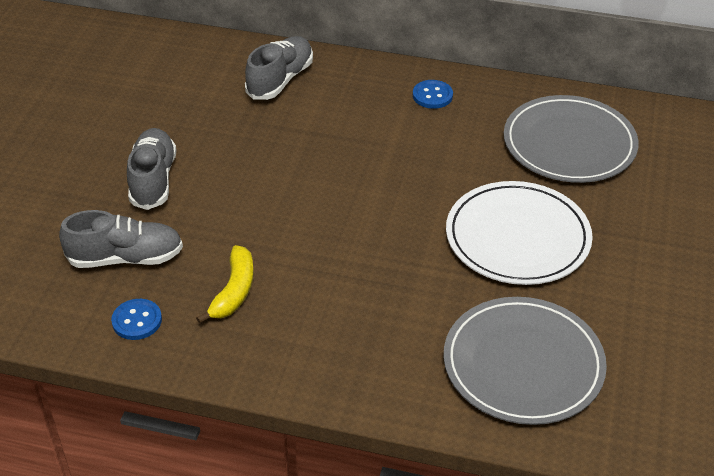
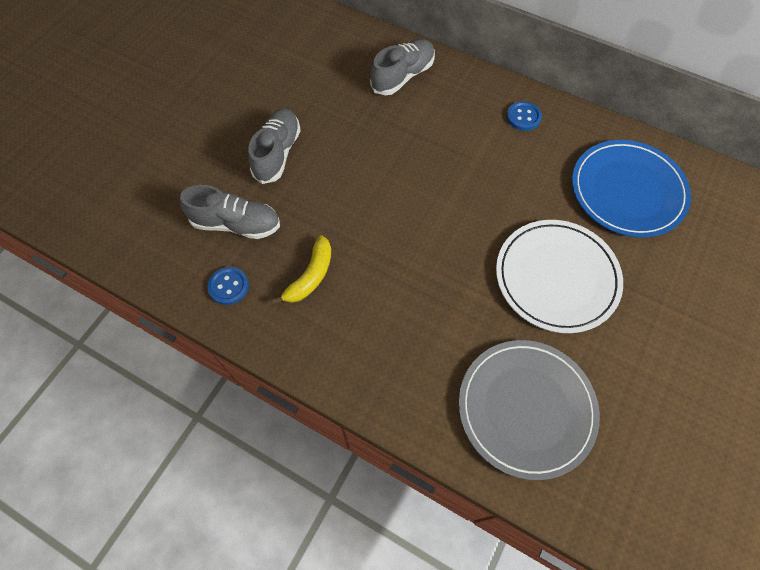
camera: 15 degrees right, 20 degrees up
(569, 144) = (627, 191): grey plate -> blue plate

